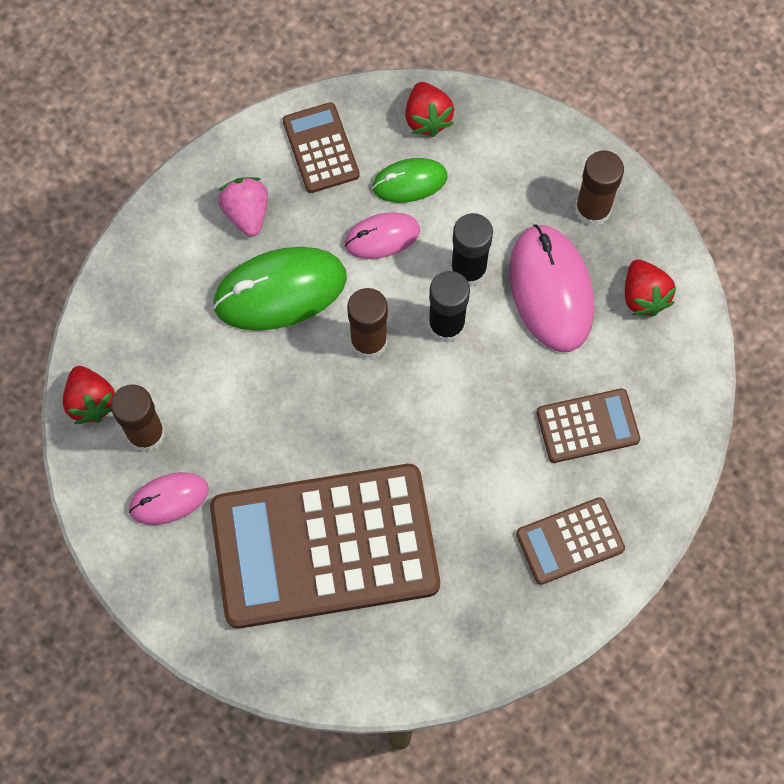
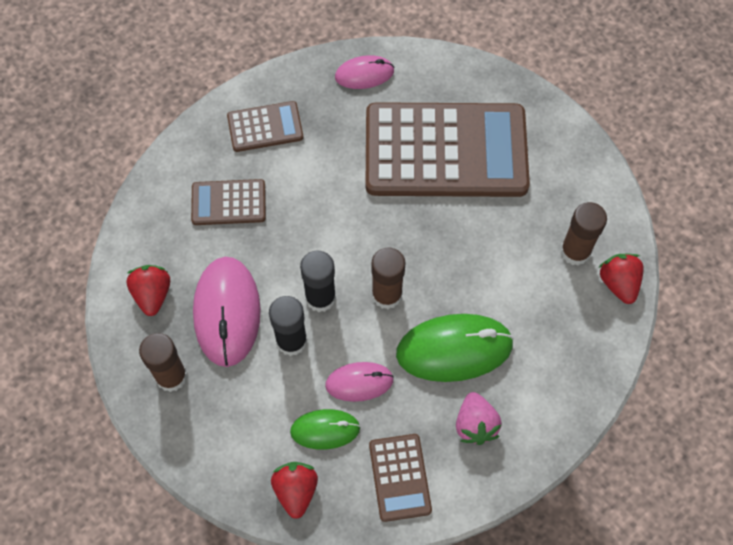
camera: 170 degrees left, 5 degrees down
(169, 499) = (559, 201): pink mouse -> pink mouse (364, 74)

